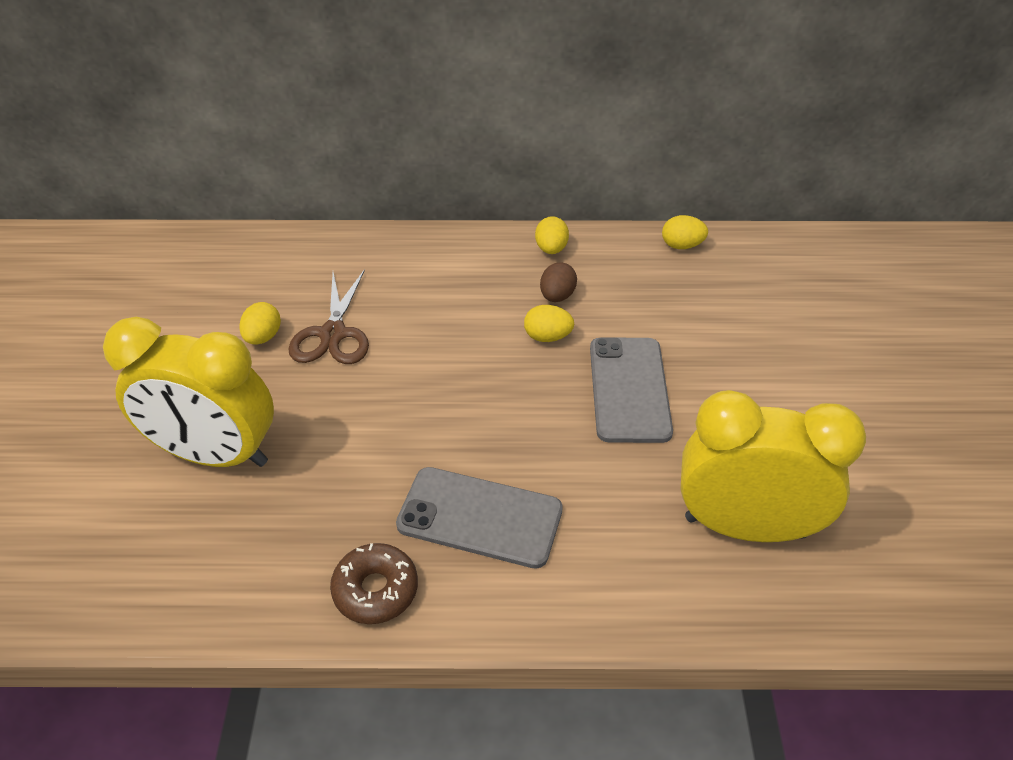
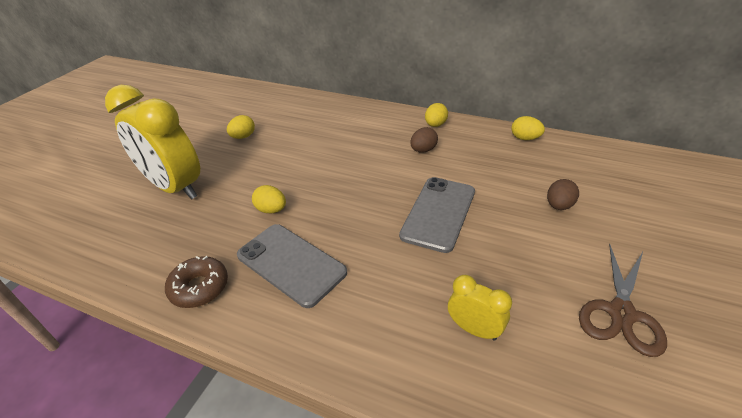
camera: 25 degrees right, 5 degrees down
(333, 334) = (279, 143): brown scissors -> brown scissors (621, 313)
(547, 337) = (403, 171): yellow egg -> yellow egg (271, 210)
(745, 526) = (474, 329): yellow clock -> yellow clock, size x0.47
(765, 339) = (558, 206): none -> brown egg

